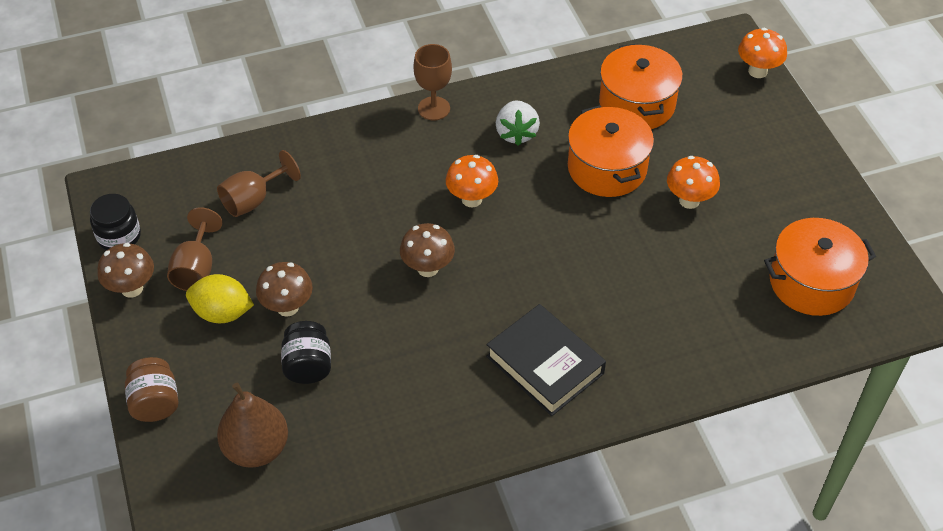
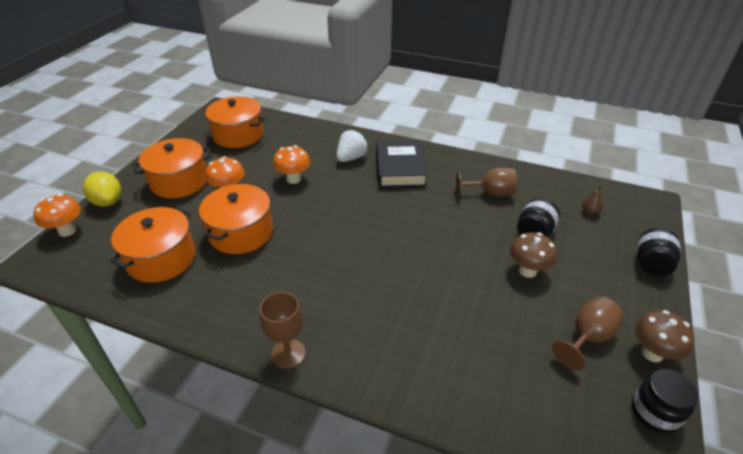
camera: 140 degrees left, 10 degrees down
(155, 402) = (651, 264): brown jar -> black jar
(222, 313) = (579, 293): yellow lemon -> yellow lemon (108, 201)
(253, 200) = (507, 368): brown goblet -> brown goblet (490, 193)
(256, 448) = (590, 212): brown pear -> brown pear, size x0.43
(428, 268) = (415, 242): brown mushroom -> none
(471, 199) = (343, 265): orange mushroom -> orange mushroom (293, 179)
(516, 133) = (259, 290): white strawberry -> white strawberry (351, 158)
(757, 177) = (179, 181): none -> orange pot

